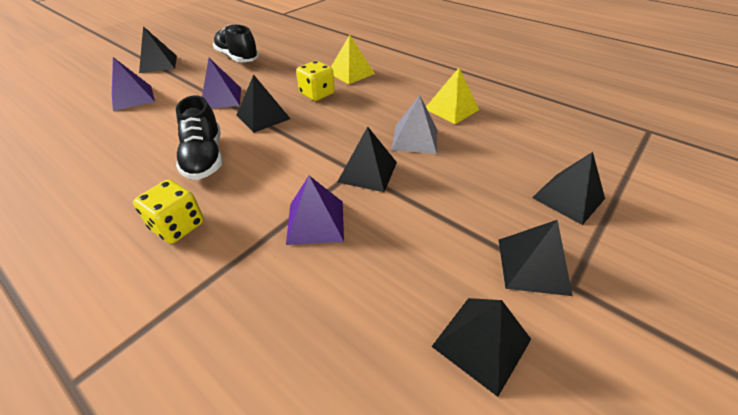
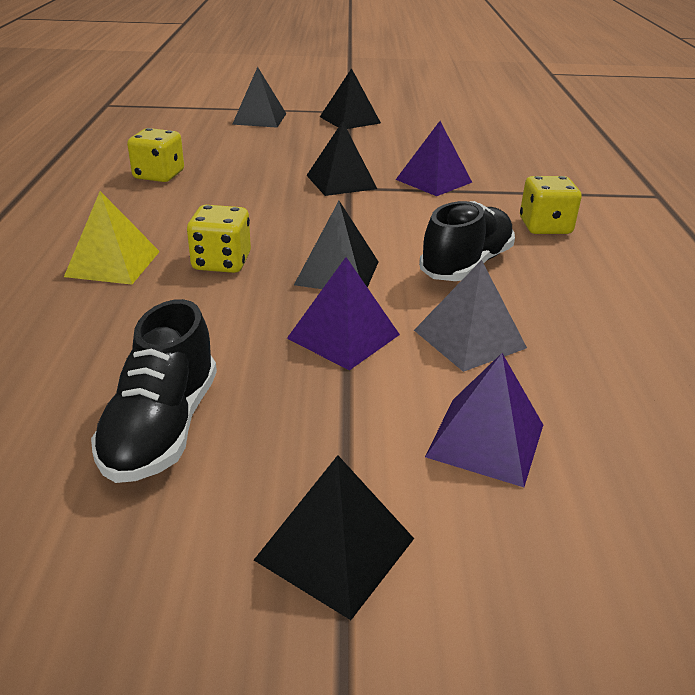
camera: 130 degrees left, 10 degrees down
(415, 139) = (252, 177): grey pyramid -> grey pyramid (469, 339)
(451, 109) = (159, 175): yellow pyramid -> yellow dice
(481, 343) = (427, 122): black pyramid -> none

